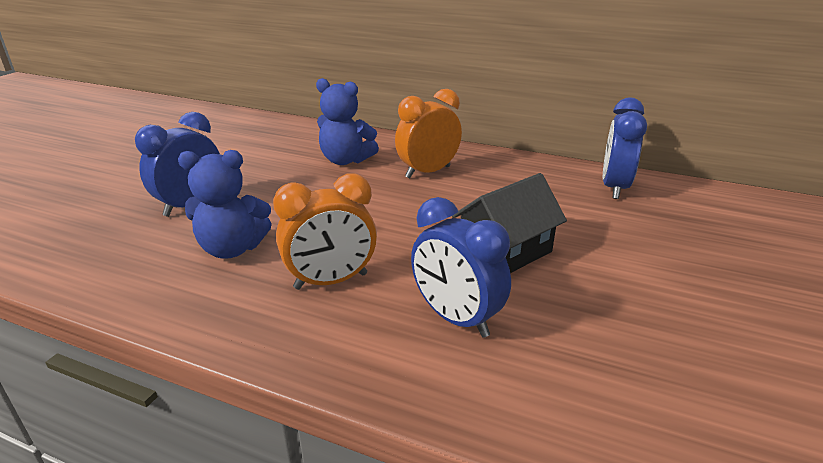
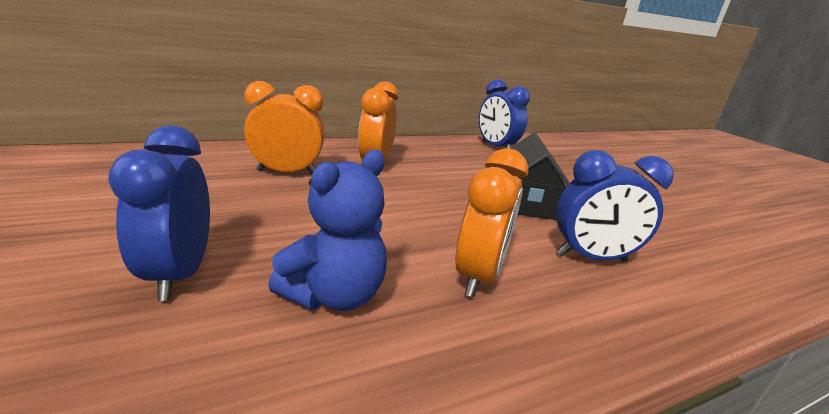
camera: 50 degrees left, 5 degrees down
(346, 160) = (286, 172): blue teddy bear -> orange clock

